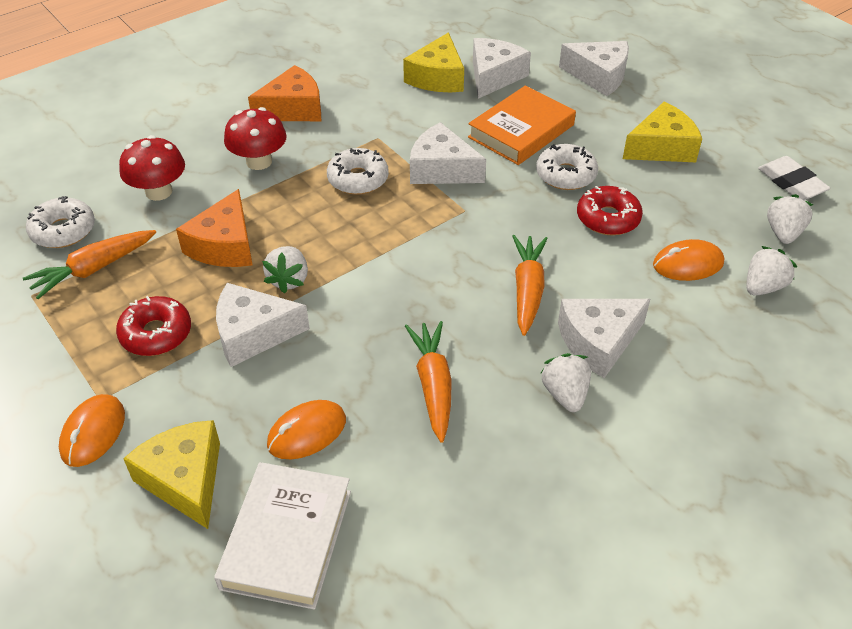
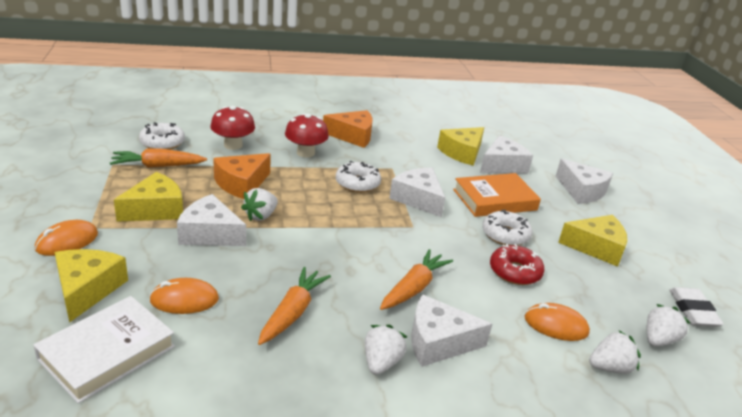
camera: 25 degrees right, 15 degrees down
(156, 334) = (155, 209): red donut -> yellow cheese

